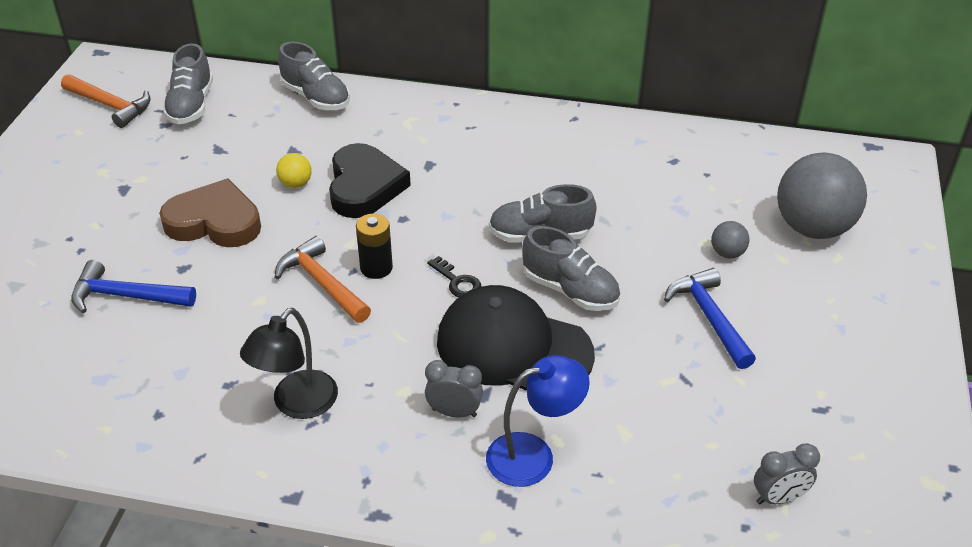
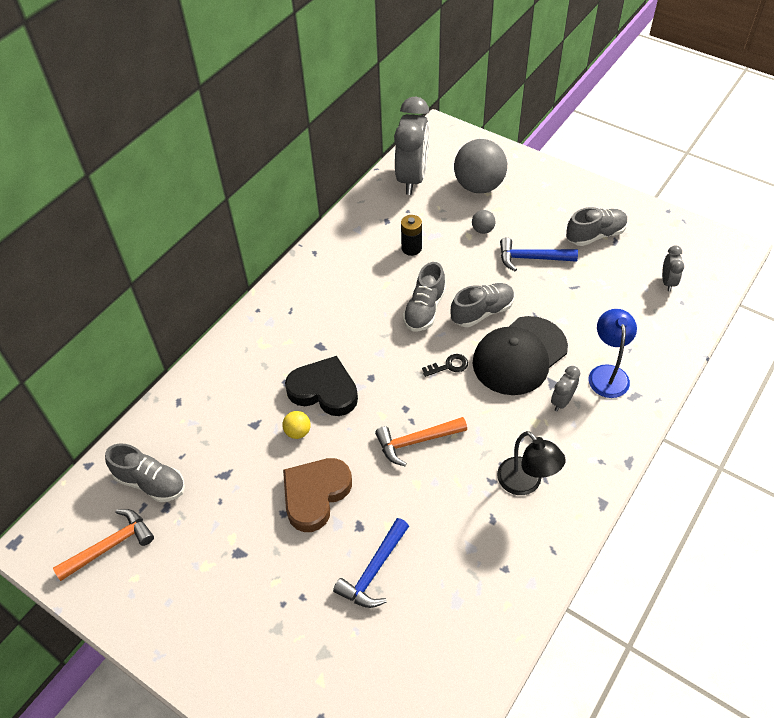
camera: 65 degrees left, 10 degrees up
(316, 97) = (195, 393): grey shoe -> grey shoe (595, 235)
(376, 268) = (415, 406): black battery -> black battery (411, 248)
(772, 162) = (412, 178): none -> grey clock

